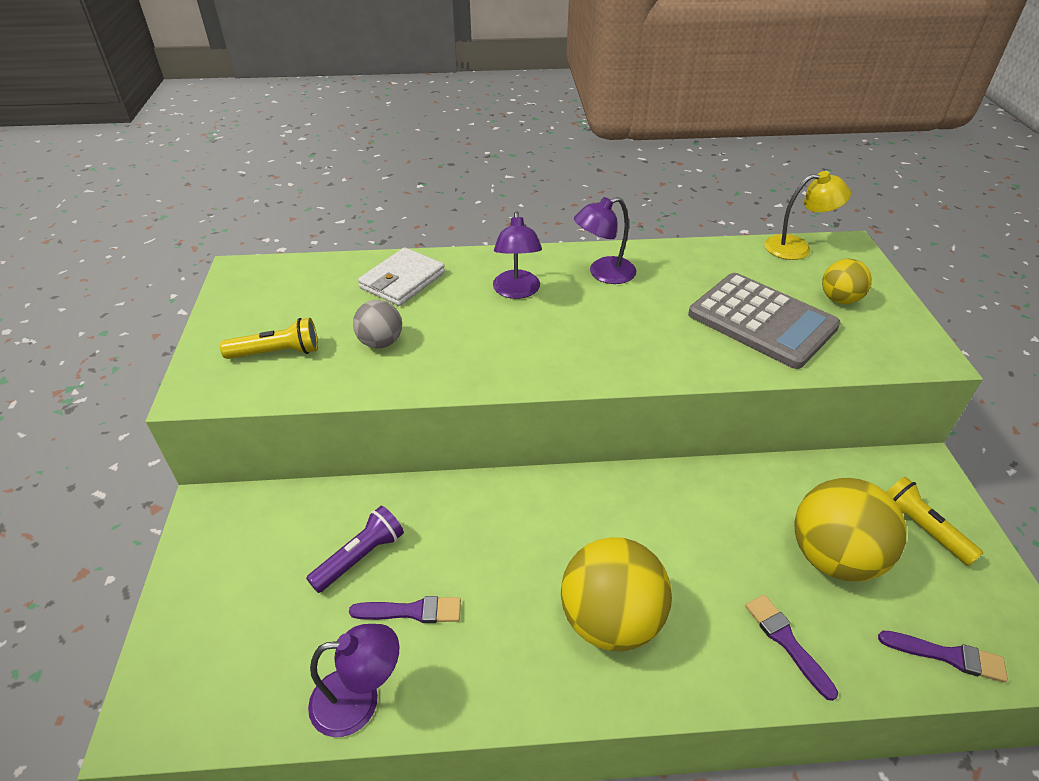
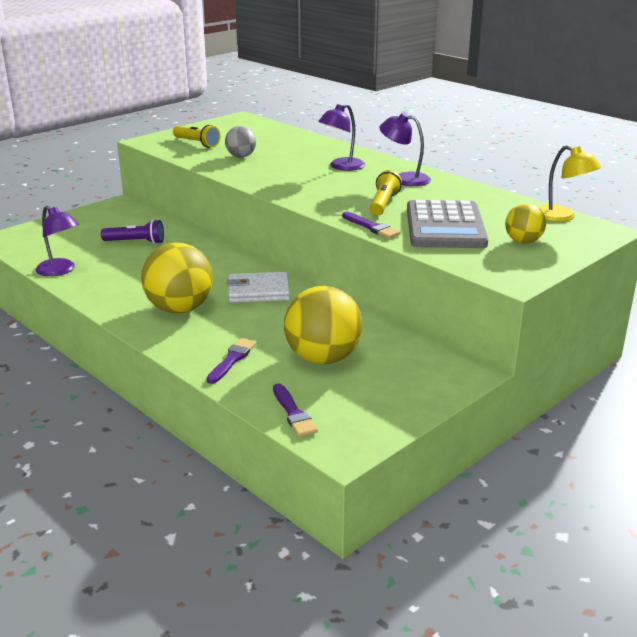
camera: 50 degrees right, 15 degrees down
(402, 280) = (298, 144): white wallet -> white wallet (258, 291)
(412, 611) = (120, 263): purple brush -> purple brush (371, 227)
(921, 528) = (399, 383): yellow flashlight -> yellow flashlight (383, 204)

